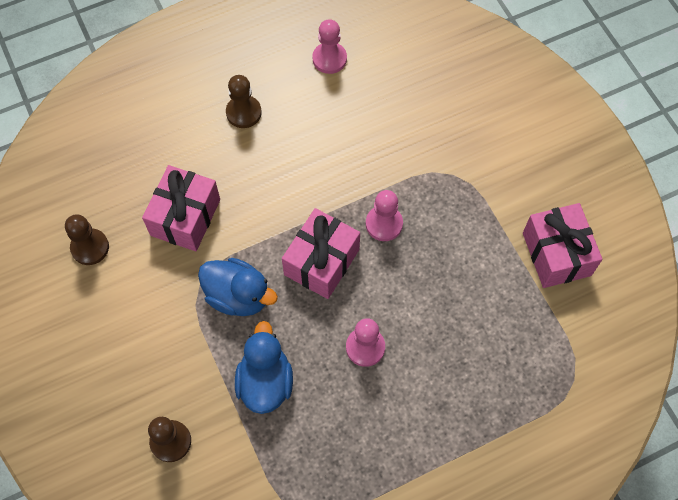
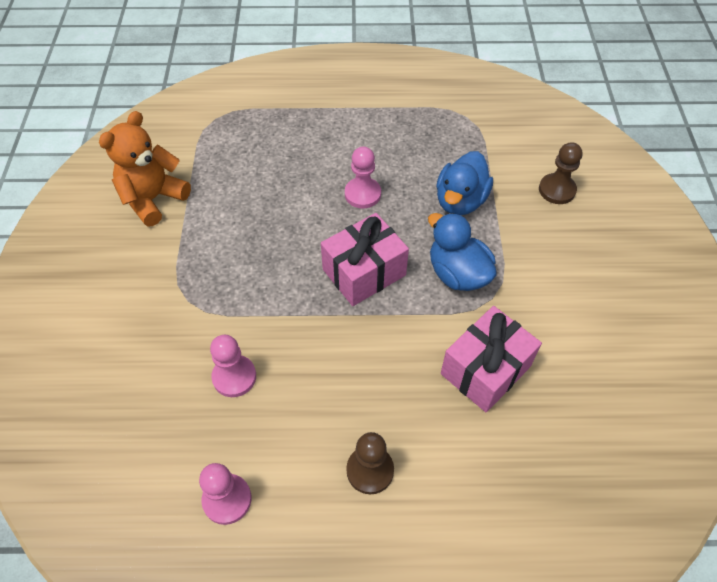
camera: 155 degrees left, 10 degrees down
(90, 247) = (601, 380): brown pawn -> none
(384, 224) = (285, 282): pink pawn -> pink pawn (234, 377)
(556, 254) = (153, 199): pink gift -> orange teddy bear

